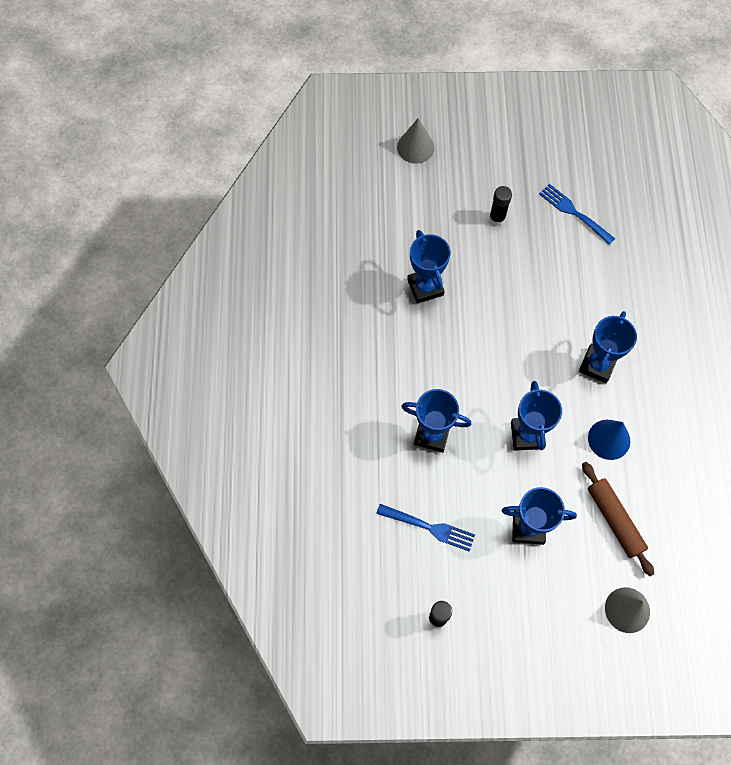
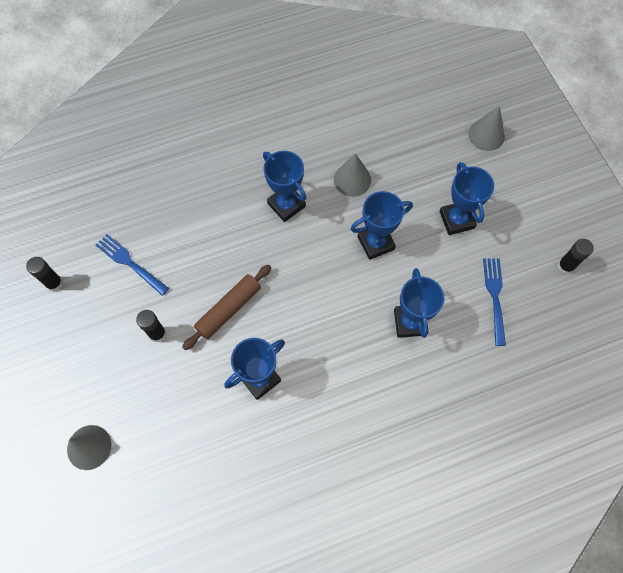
camera: 110 degrees left, 0 degrees up
(573, 150) = (54, 283): none -> black glue stick
(574, 213) = (130, 263): blue fork -> blue fork turned 105 degrees clockwise
(597, 365) = (286, 205): blue trophy -> blue trophy turned 45 degrees clockwise
(609, 439) = (352, 180): blue cone -> grey cone
(614, 520) = (420, 159): brown rolling pin -> brown rolling pin (229, 309)

